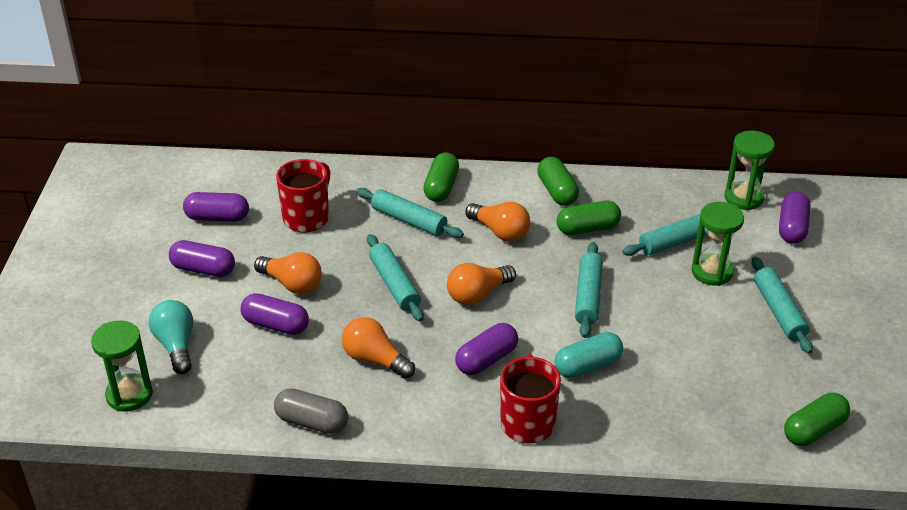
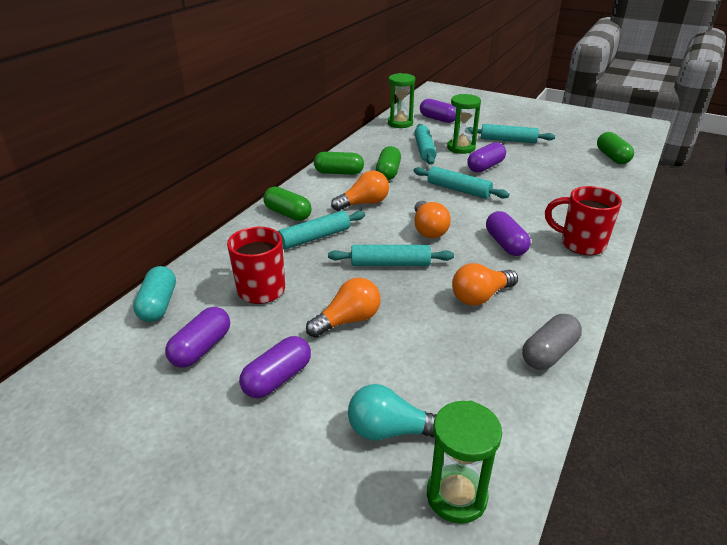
camera: 65 degrees left, 5 degrees down
(275, 325) = (401, 345): purple capsule -> purple capsule (485, 167)
(588, 366) = (530, 207): turquoise capsule -> turquoise capsule (158, 305)

